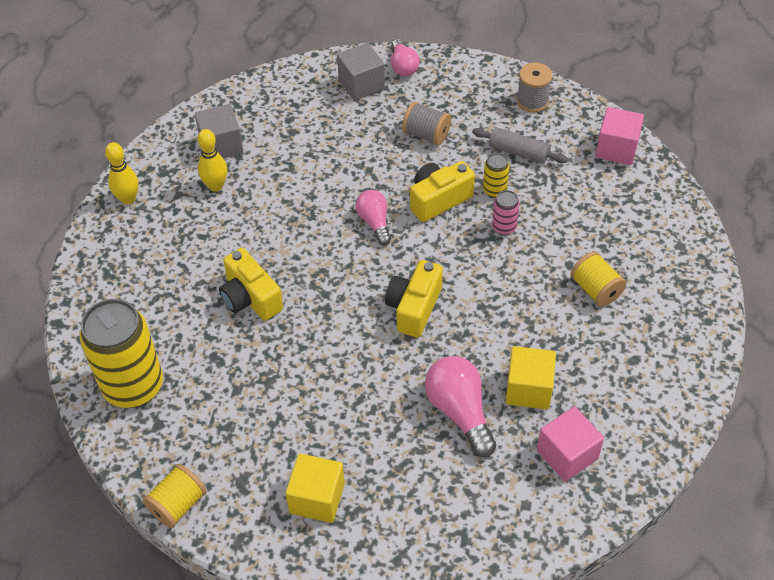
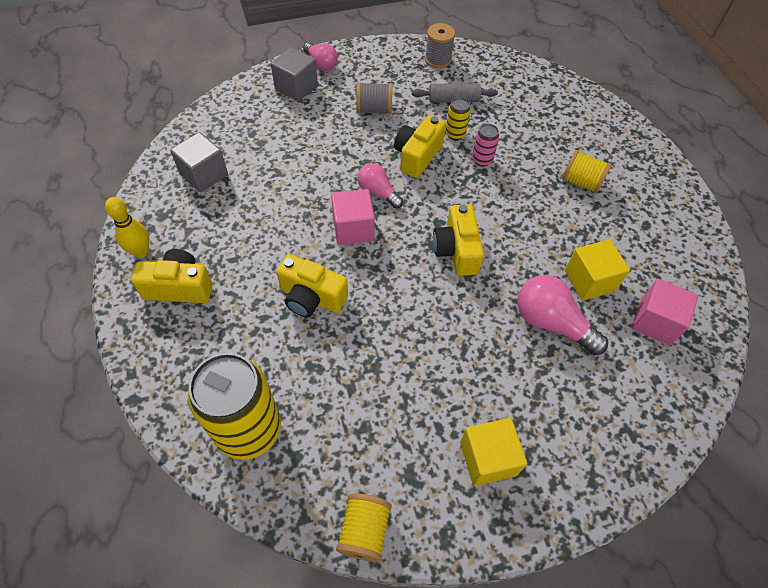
camera: 30 degrees left, 5 degrees up
(143, 244) = (179, 287): none -> yellow camera
(216, 186) = (219, 211): yellow bowling pin -> none
(616, 149) = (521, 74): pink cube -> pink cube (353, 228)

